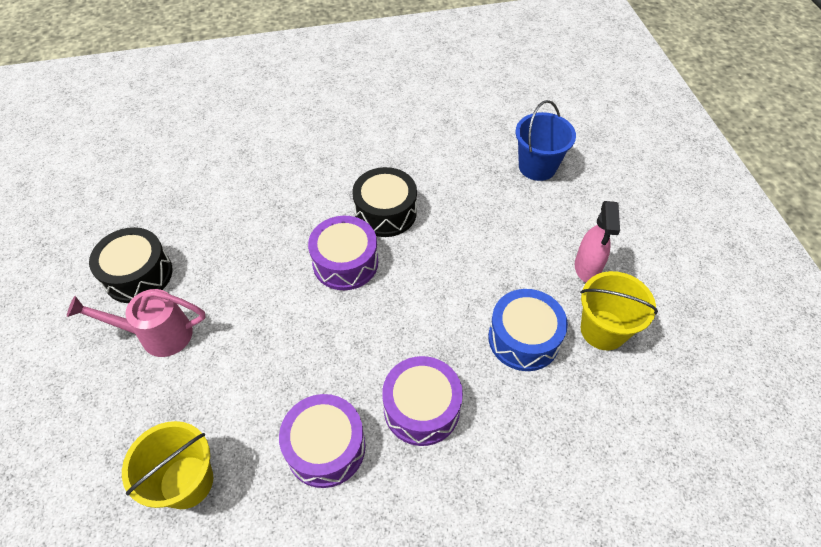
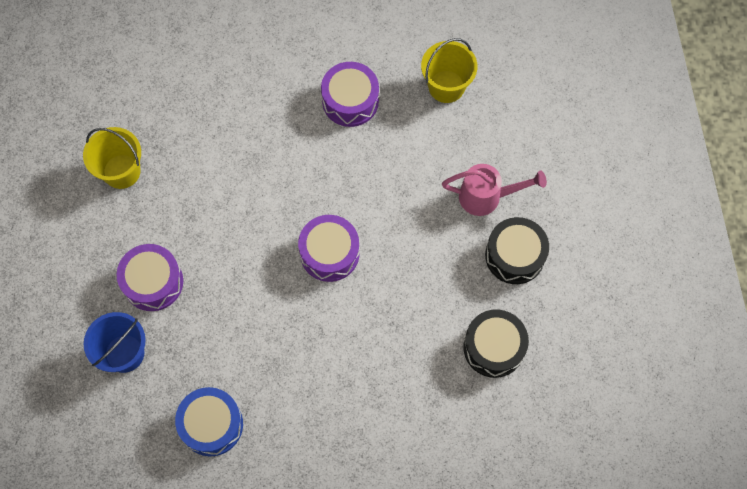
camera: 175 degrees left, 15 degrees up
(385, 212) = (288, 307): black drum -> black drum (493, 347)
(421, 408) = (278, 122): purple drum -> purple drum (153, 282)
(523, 338) = (188, 169): blue drum -> blue drum (211, 424)
(587, 268) = (115, 229): pink spray bottle -> none

